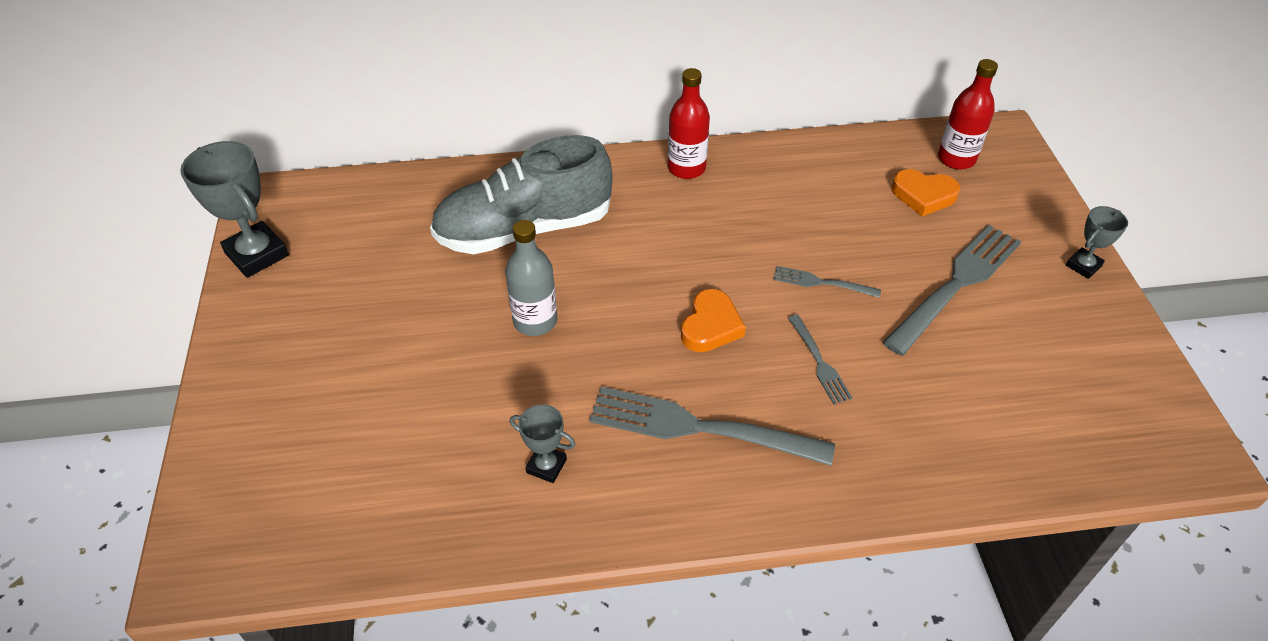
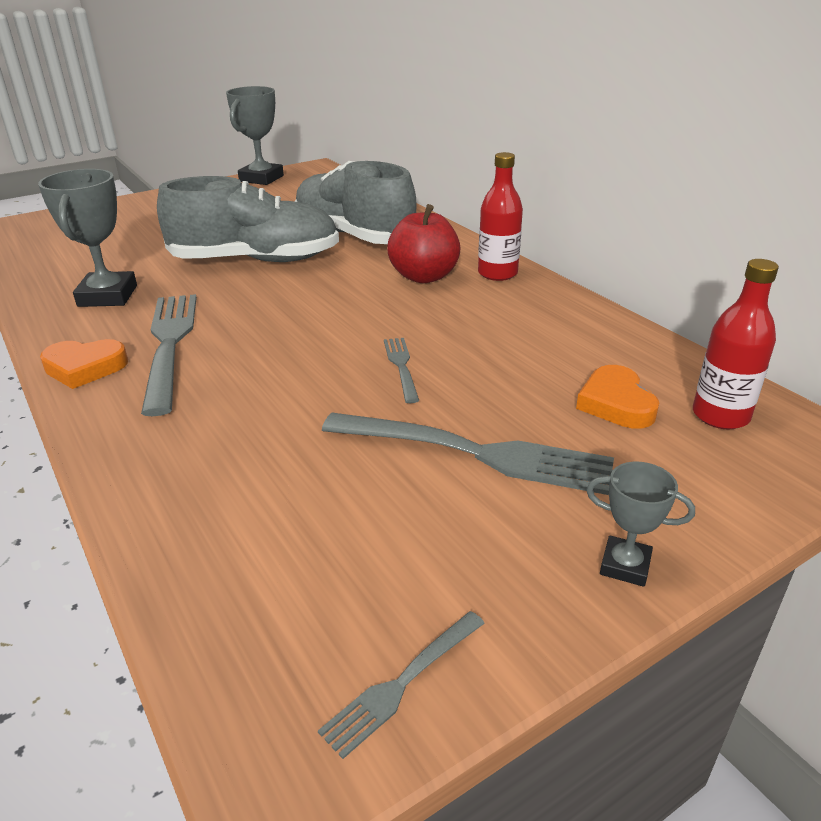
camera: 65 degrees right, 15 degrees down
(535, 321) = (256, 260): grey bottle -> grey shoe
(546, 466) = (107, 296): grey trophy -> grey trophy, size x1.83
(662, 214) = (424, 276): none -> red apple
(711, 326) = (297, 325): orange heart -> orange heart (85, 368)
(819, 362) = (284, 386): grey fork -> grey fork (402, 683)

